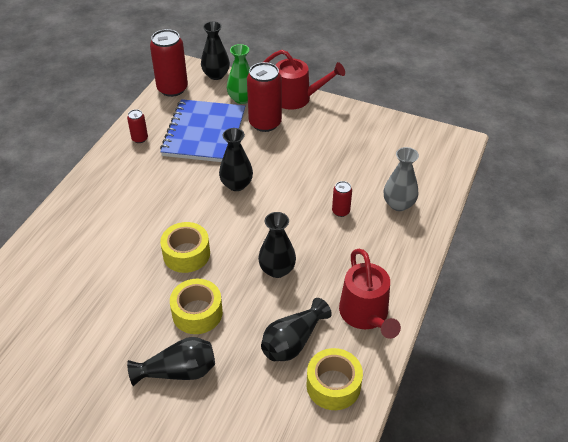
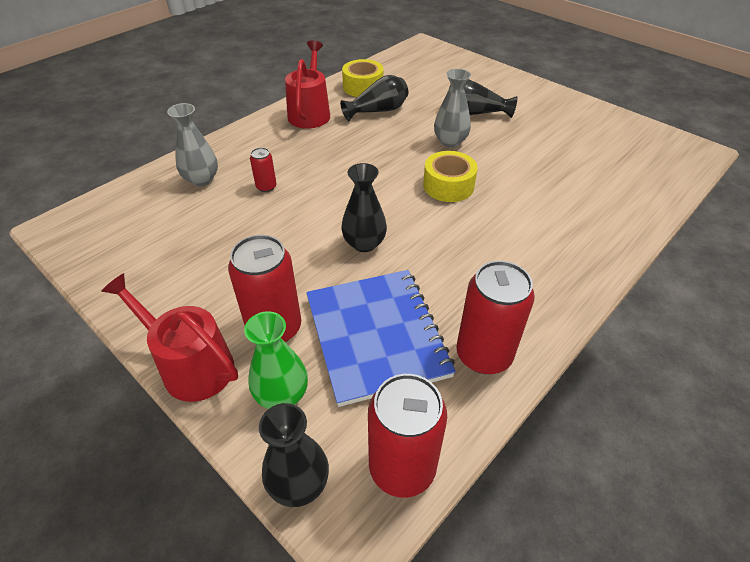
camera: 160 degrees left, 0 degrees up
(140, 139) = (483, 355): red can -> red can, size x2.03
(197, 313) = (450, 141): yellow tape -> grey vase
(204, 133) = (376, 336): blue notebook -> blue notebook turned 45 degrees counterclockwise
(277, 269) = (364, 155): black vase -> none

